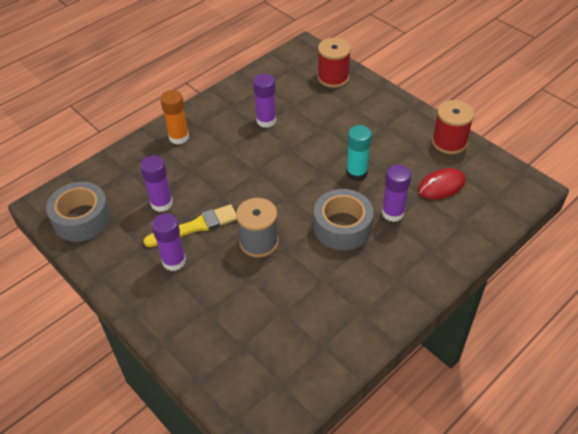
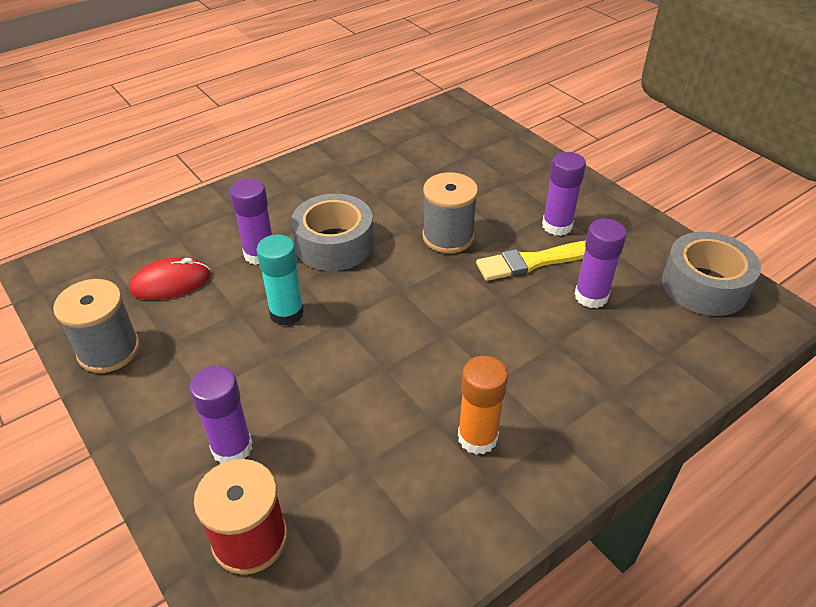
camera: 175 degrees left, 5 degrees down
(179, 137) = (589, 411): orange glue stick -> orange glue stick (477, 437)
(266, 121) = (419, 431): purple glue stick -> purple glue stick (232, 448)
(449, 142) = (109, 350): red spool -> grey spool

